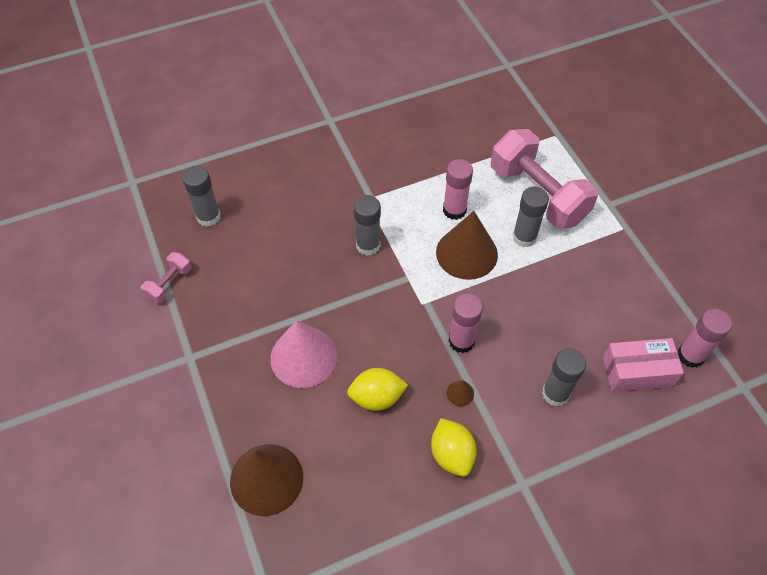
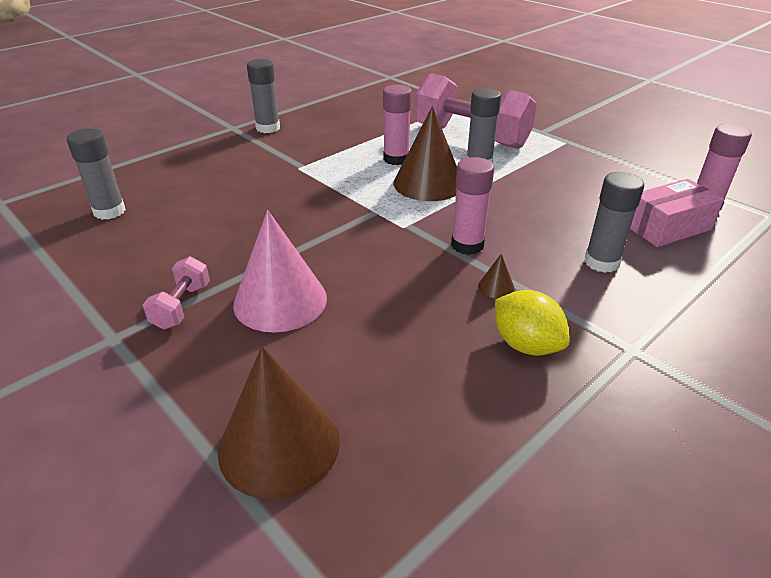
camera: 20 degrees left, 20 degrees down
(169, 284) = (66, 275): pink dumbbell -> pink dumbbell (182, 306)
(368, 245) = (316, 197): grey glue stick -> grey glue stick (268, 128)
(377, 397) = (396, 315): yellow lemon -> none

